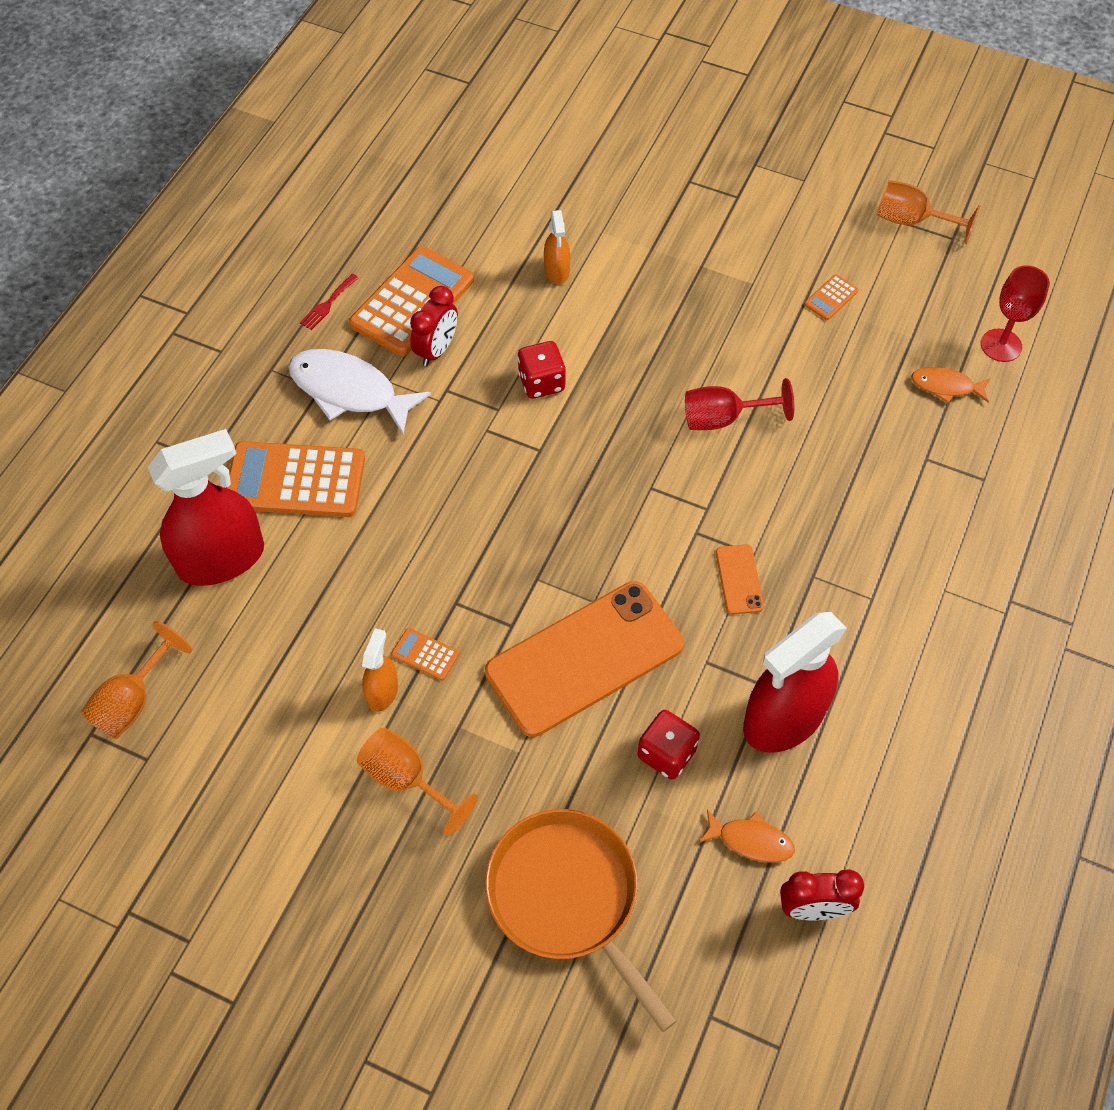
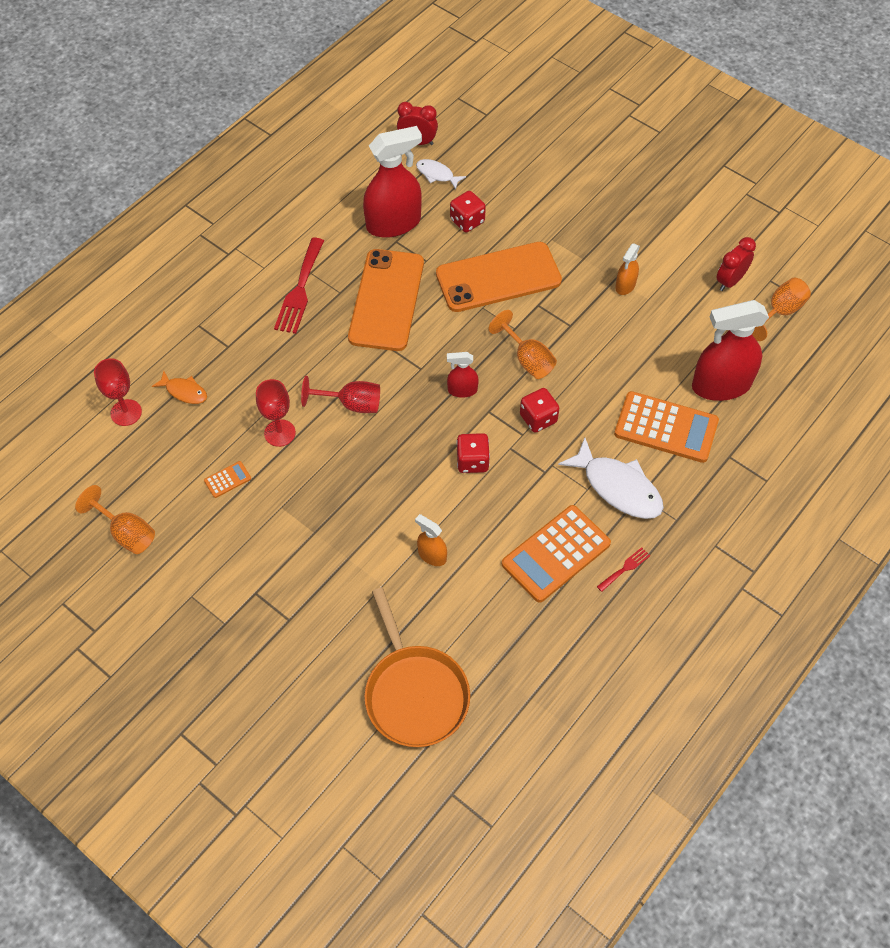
camera: 165 degrees left, 0 degrees up
(407, 780) = (618, 239): orange goblet -> orange goblet (527, 359)
(425, 654) = (595, 300): orange calculator -> none
(436, 350) = (545, 506): red clock -> red clock (730, 281)
(470, 455) = (538, 418): none -> red dice
(557, 271) = (432, 555): orange spray bottle -> orange spray bottle turned 60 degrees counterclockwise
(567, 897) = (542, 171): orange pan -> orange pan (415, 694)
(584, 470) = (462, 390): none -> red spray bottle
(739, 579) = (387, 300): orange phone -> orange phone, size x2.42
(751, 841) = (437, 174): orange fish -> white fish
(797, 363) = (280, 433): none -> red goblet
(872, 565) = (300, 290): none -> red fork

